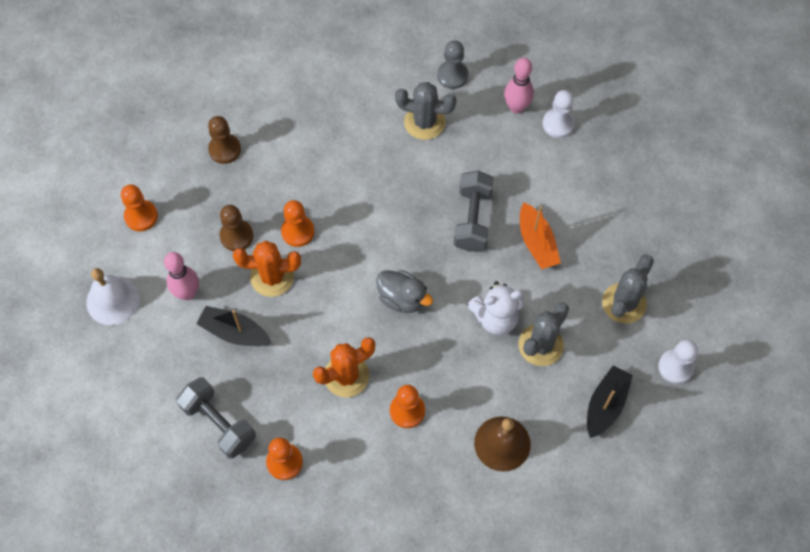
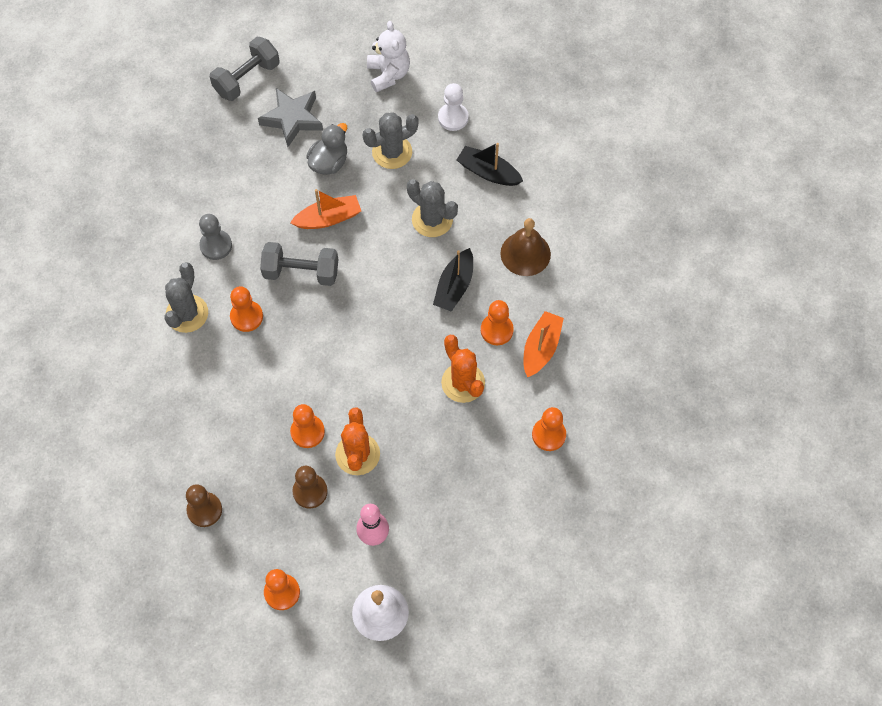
camera: 90 degrees left, 0 degrees up
(219, 423) = (512, 496): grey dumbbell -> grey dumbbell (247, 79)
(234, 332) = (417, 487): black boat -> black boat (454, 286)
(385, 457) = (541, 348): none -> orange boat
(402, 298) = (384, 334): grey duck -> grey duck (329, 162)
(421, 173) = (246, 317): none -> orange pawn
(452, 75) = (132, 287): grey pawn -> grey pawn (216, 245)
(496, 318) = (405, 255): white teddy bear -> white teddy bear (388, 74)
(516, 107) = (177, 230): pink bowling pin -> none
(558, 124) = (199, 195): white pawn -> none
(624, 303) = (392, 152): grey cactus -> grey cactus turned 60 degrees counterclockwise
(657, 204) = (292, 119): none -> grey star

